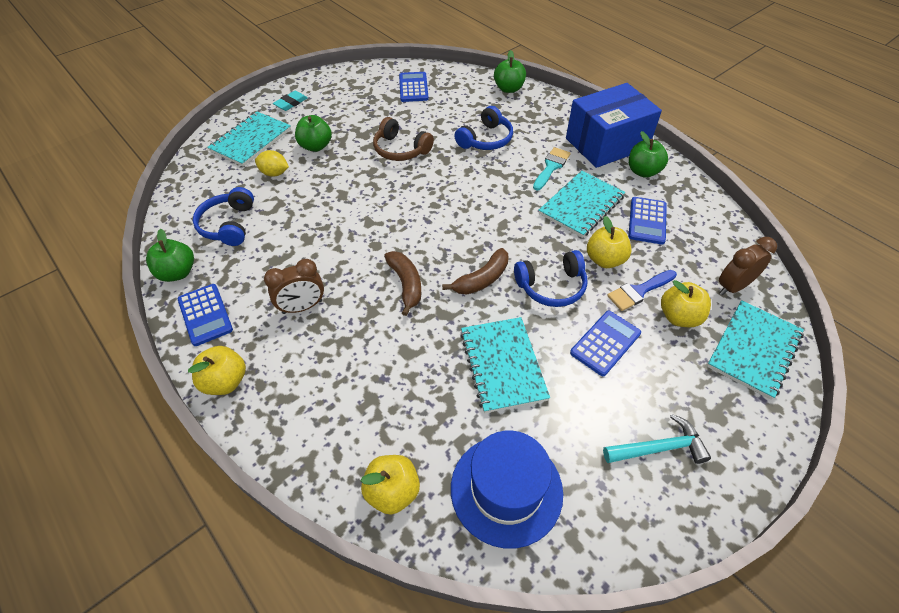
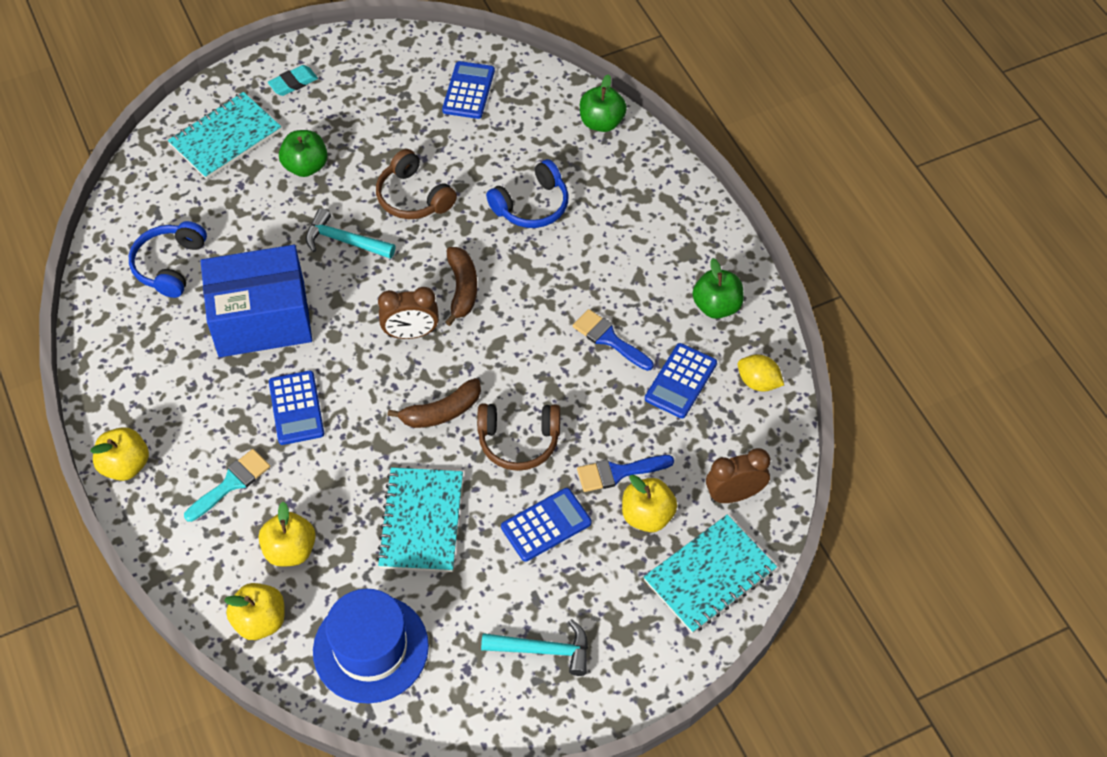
camera: 15 degrees right, 5 degrees up
(177, 273) = (99, 318): green apple -> none
(205, 315) = (120, 380): blue calculator -> blue calculator (296, 408)
(274, 173) = (242, 199): yellow lemon -> yellow lemon (758, 382)
(302, 307) = (227, 397): brown clock -> brown clock (411, 333)
(361, 184) = (344, 241): none -> turquoise hammer
(406, 284) = (352, 397): brown banana -> brown banana (462, 289)
(551, 167) = (598, 270): turquoise brush -> turquoise brush (231, 483)
(551, 286) = (518, 441): blue headphones -> brown headphones
(581, 205) = (609, 339): turquoise notebook -> blue brush
(605, 260) = (599, 422): yellow apple -> yellow apple (290, 550)
(606, 143) = (692, 250): blue box -> blue box (261, 319)

